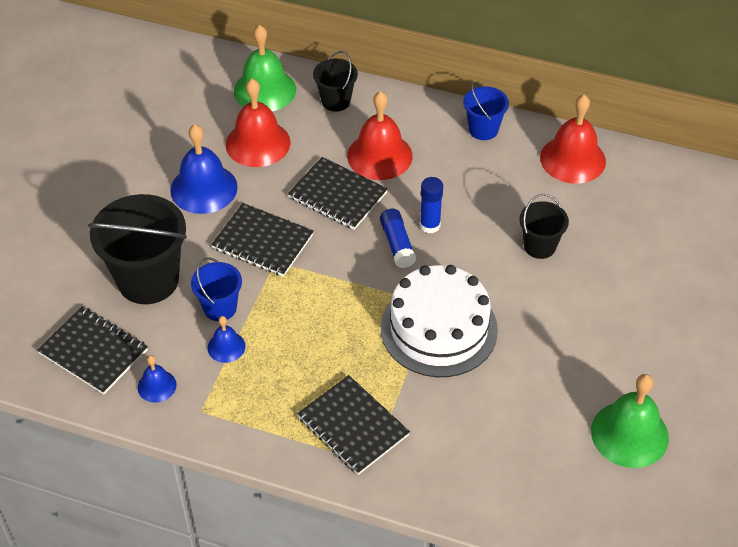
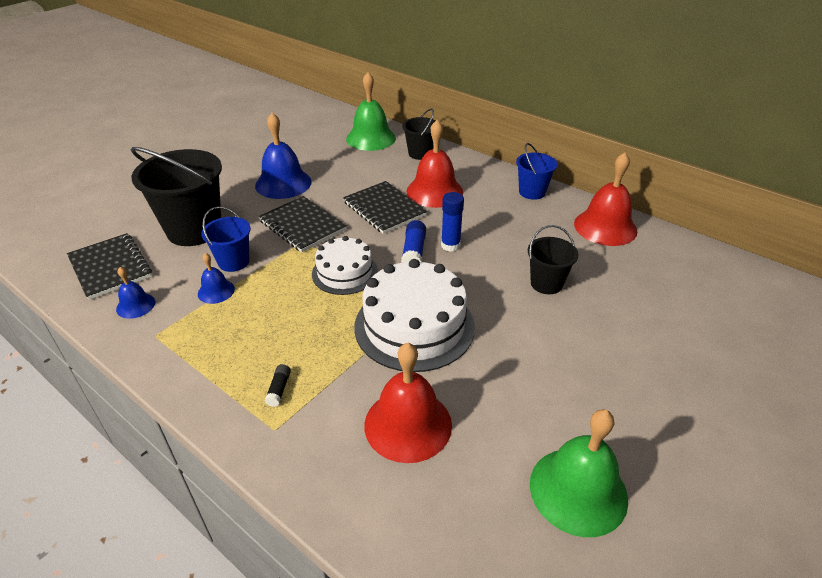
camera: 20 degrees right, 10 degrees down
(258, 143) = (344, 166): red bell -> red bell (408, 424)
(341, 288) = (344, 272): none -> white cake
(353, 426) = (279, 389): black notebook -> black glue stick

